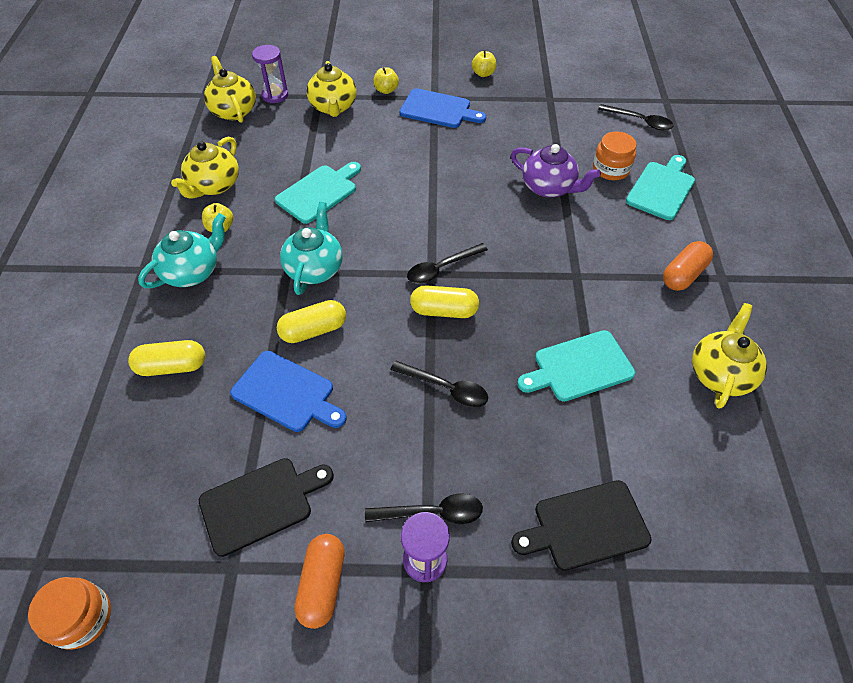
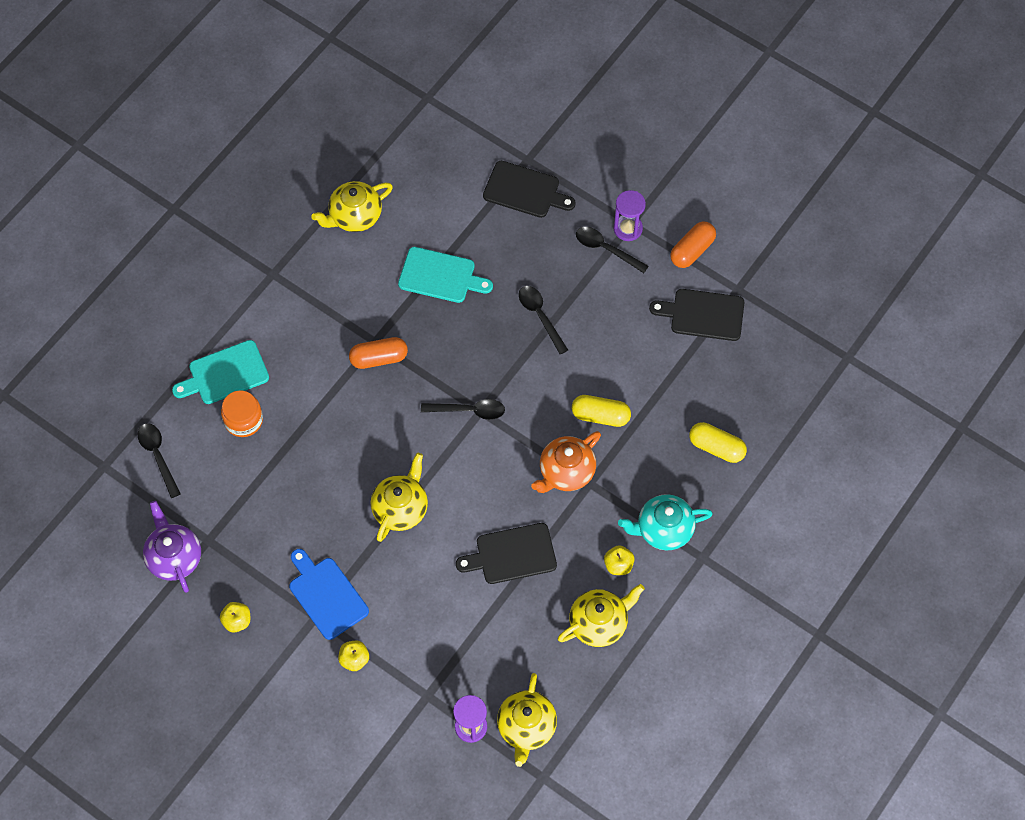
camera: 145 degrees left, 10 degrees up
(81, 617) = (831, 312): orange jar -> none
(286, 393) = (648, 378): blue cutting board -> none
(314, 268) = (566, 472): turquoise teapot -> orange teapot
(319, 192) = (512, 554): turquoise cutting board -> black cutting board
(333, 107) = (424, 667): yellow teapot -> yellow teapot (400, 508)
(444, 311) = (496, 373): yellow capsule -> none
(549, 187) = (314, 434): purple teapot -> purple teapot (174, 557)
(683, 275) = (297, 293): orange capsule -> orange capsule (379, 358)

